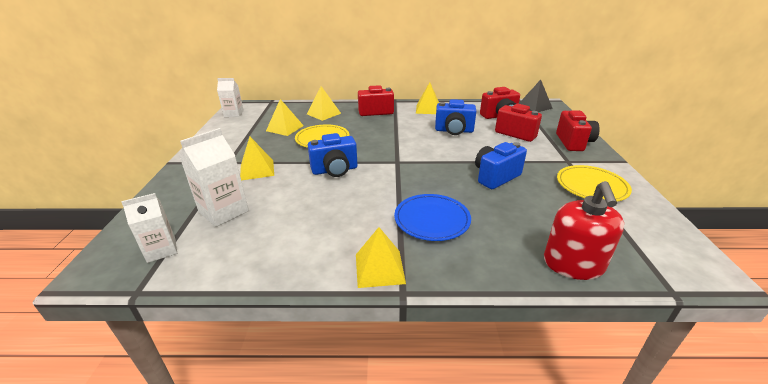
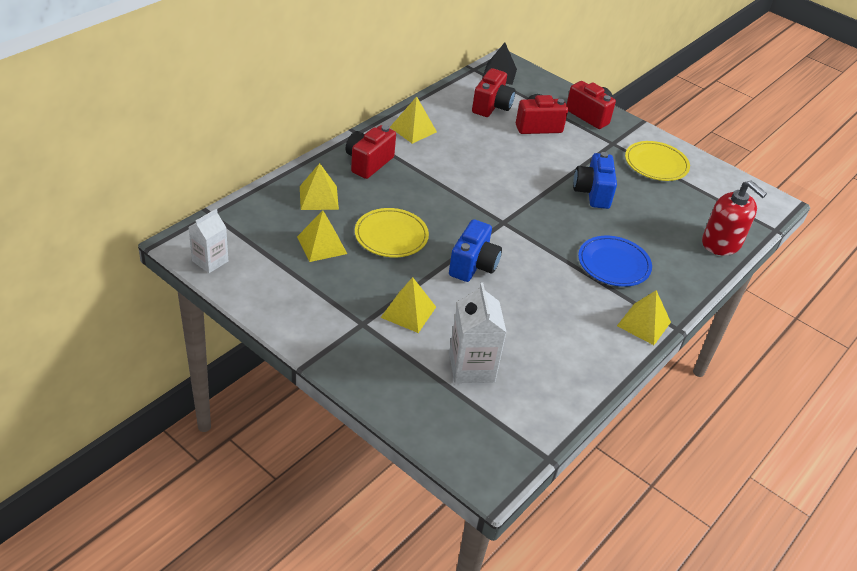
camera: 55 degrees left, 10 degrees up
(161, 250) = (498, 427): white carton -> none
(454, 131) = (485, 152): blue camera -> none

